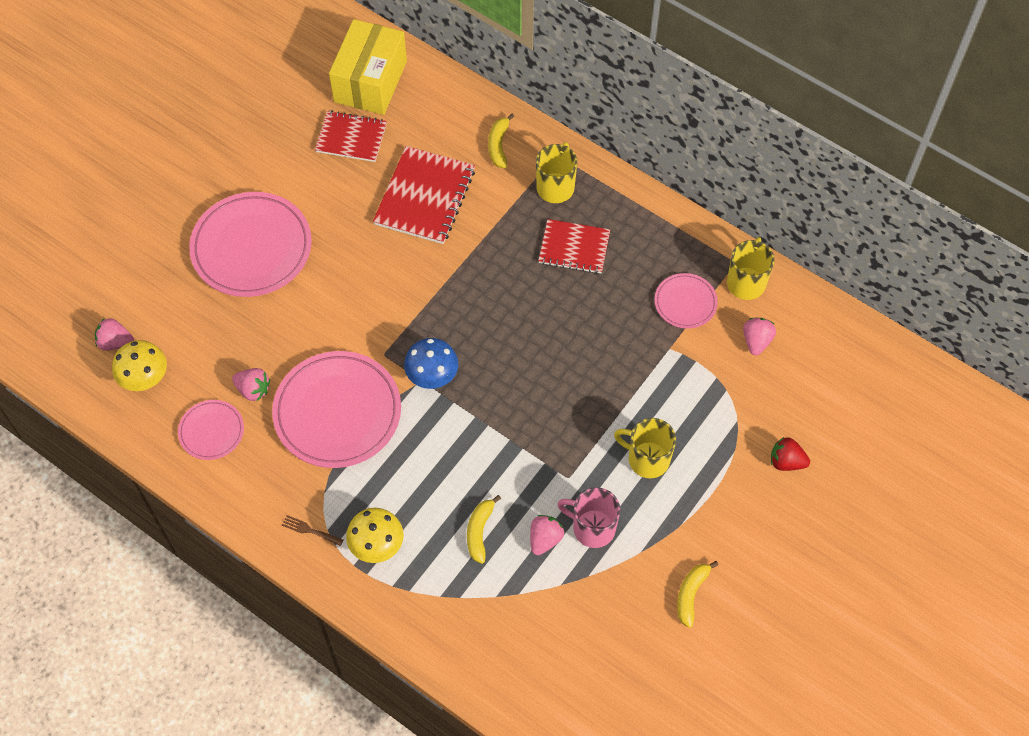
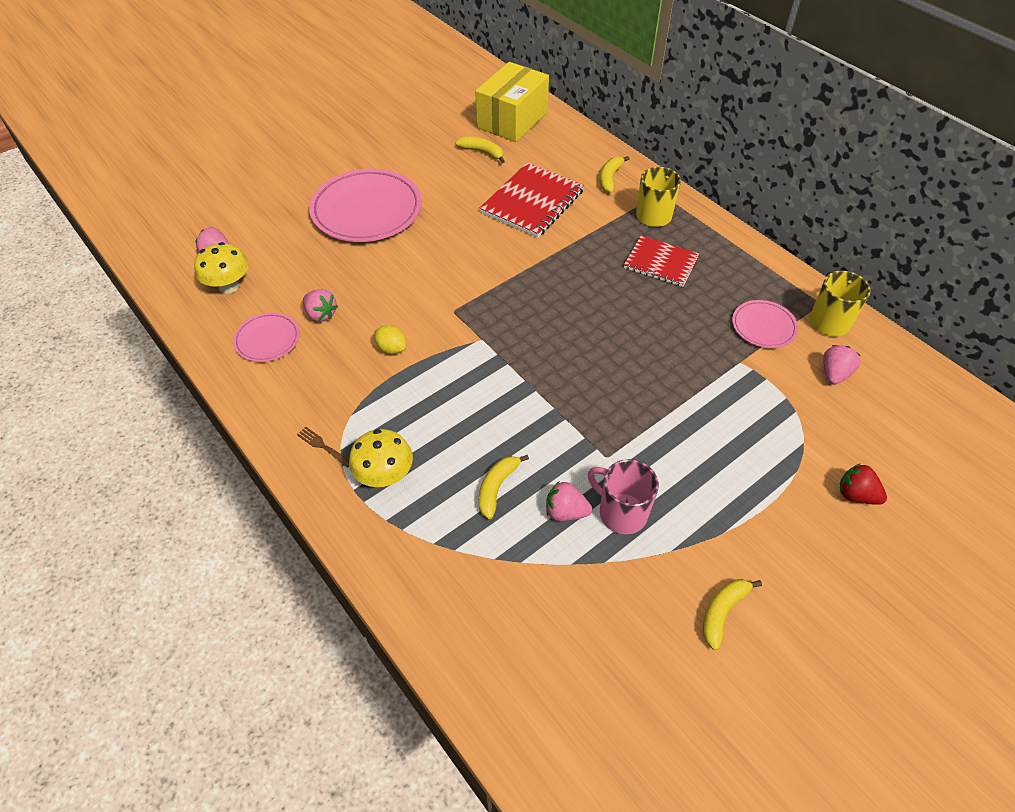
camera: 15 degrees right, 10 degrees down
(337, 412) = (391, 349): pink plate -> yellow lemon
(351, 138) = (482, 152): red notebook -> yellow banana
(432, 376) = (494, 337): blue mushroom -> none
(545, 539) = (565, 512): pink strawberry -> pink strawberry turned 120 degrees counterclockwise
(647, 459) = (697, 458): yellow mug -> none

